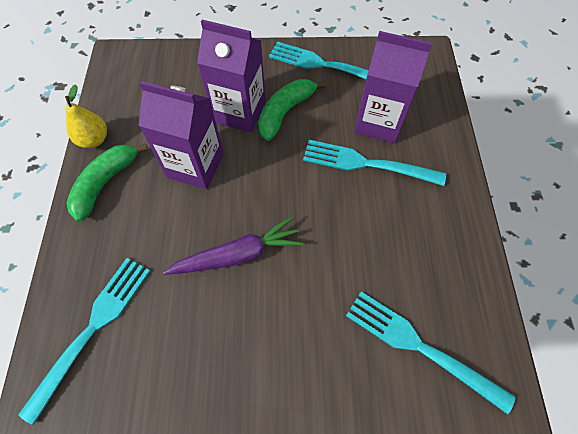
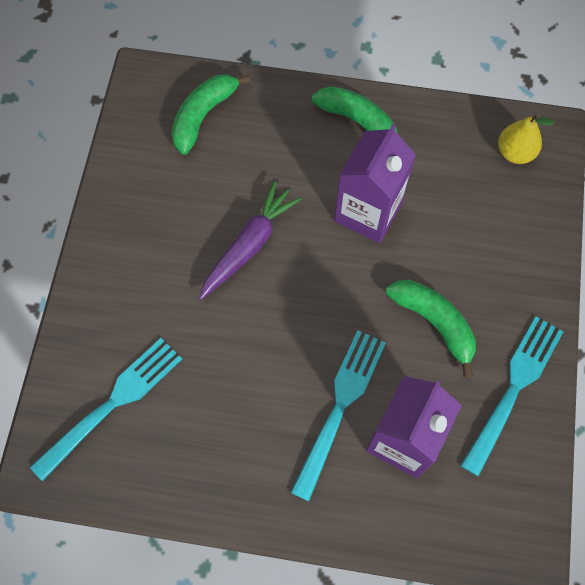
camera: 100 degrees right, 5 degrees up
(93, 328) = (203, 116): turquoise fork -> green banana
(94, 140) = (419, 111): yellow pear -> yellow pear (515, 153)
(238, 255) = (249, 245): purple carrot -> purple carrot turned 135 degrees counterclockwise
(239, 112) = (441, 268): purple carton -> none

